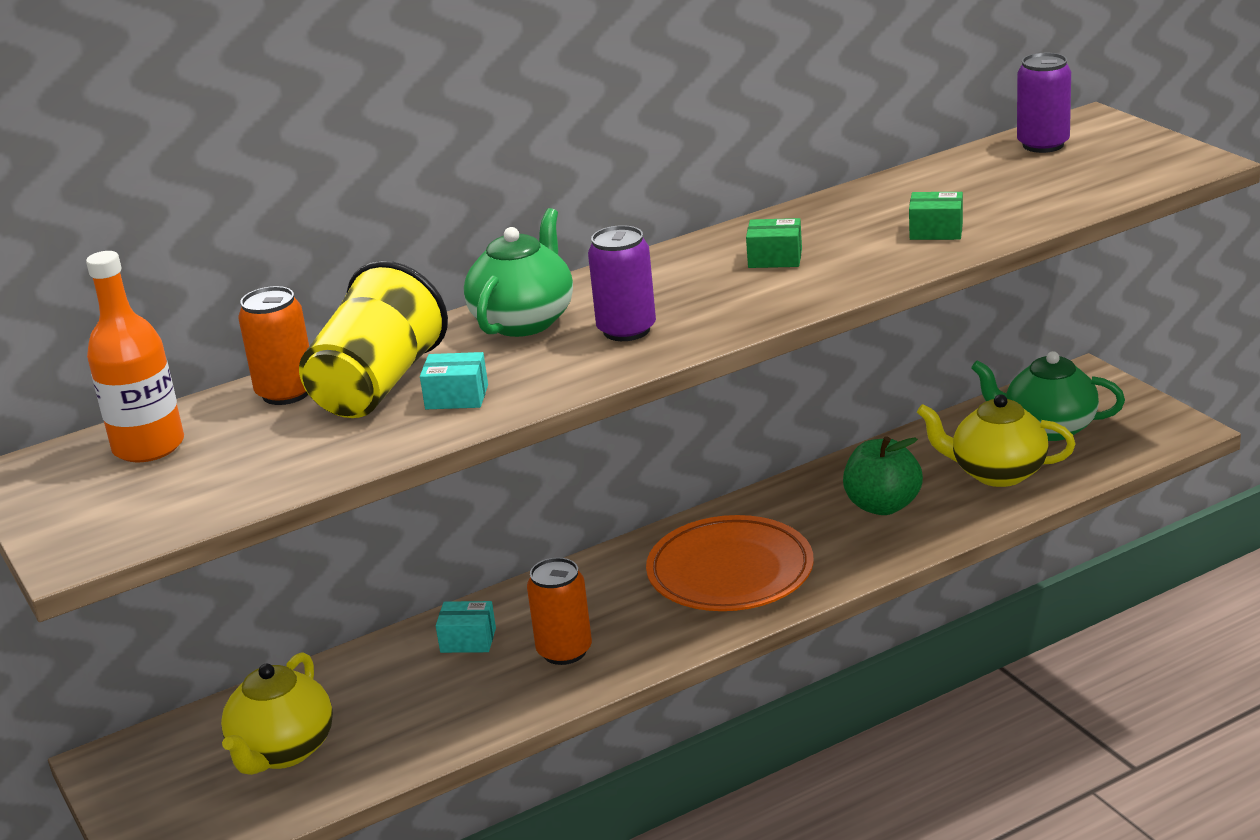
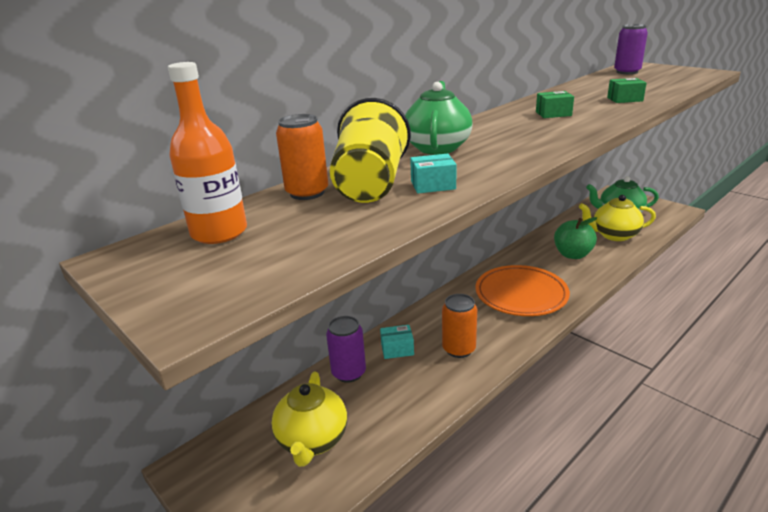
camera: 15 degrees left, 0 degrees up
(626, 330) = (507, 146): purple can -> purple can (349, 373)

